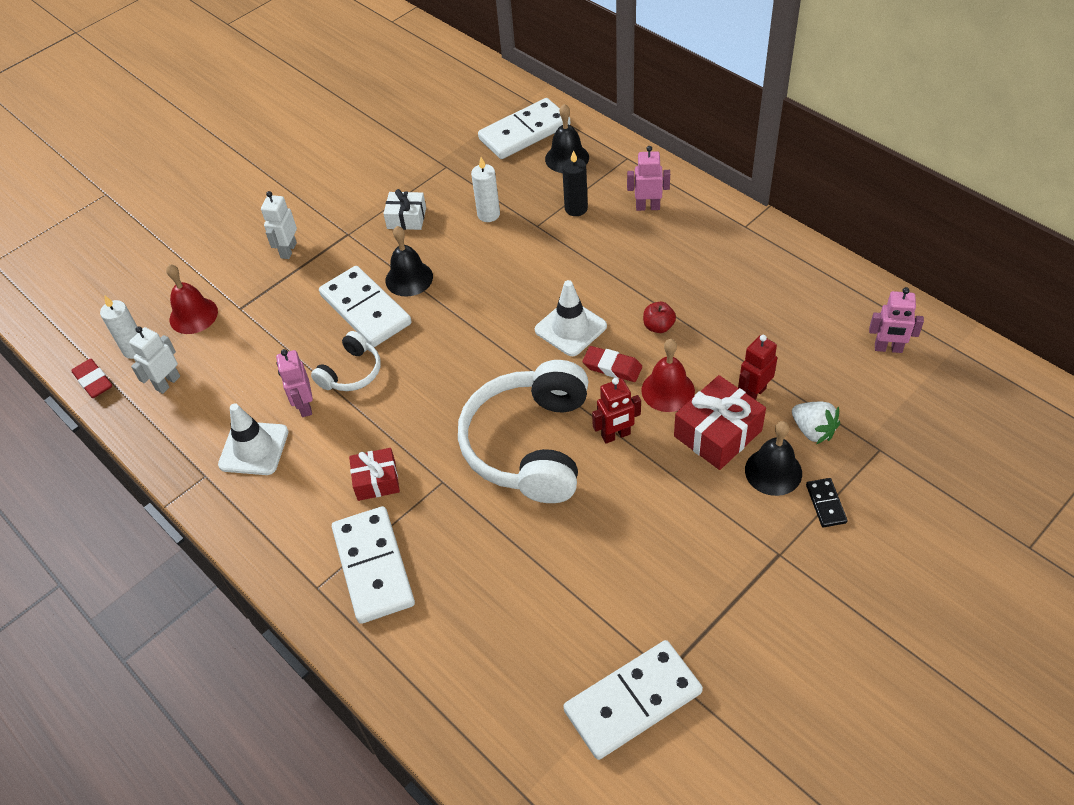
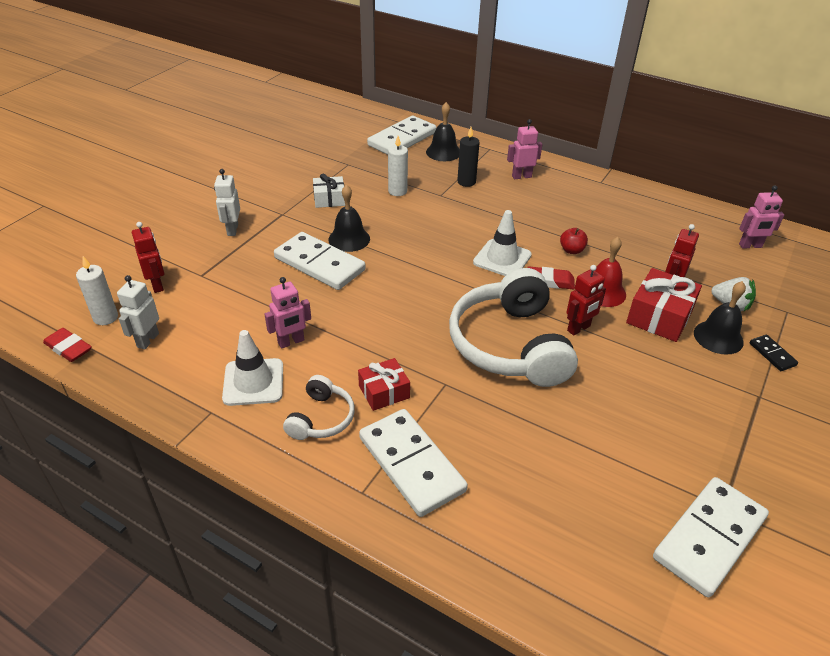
camera: 20 degrees left, 10 degrees down
(193, 315) = (157, 285): red bell -> red robot
(304, 406) = (291, 342): pink robot -> pink robot turned 90 degrees counterclockwise
(351, 372) = (325, 311): white headphones -> white headphones (321, 418)

